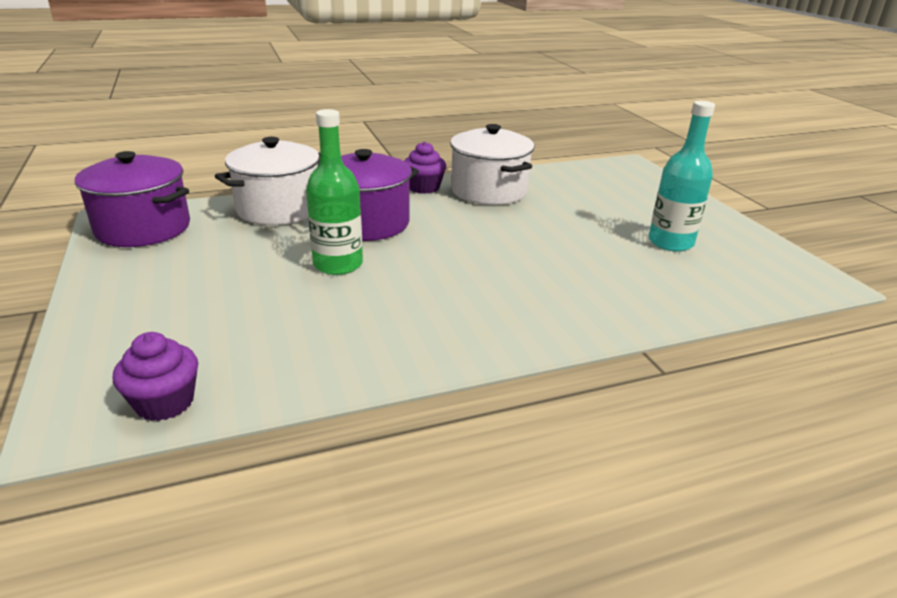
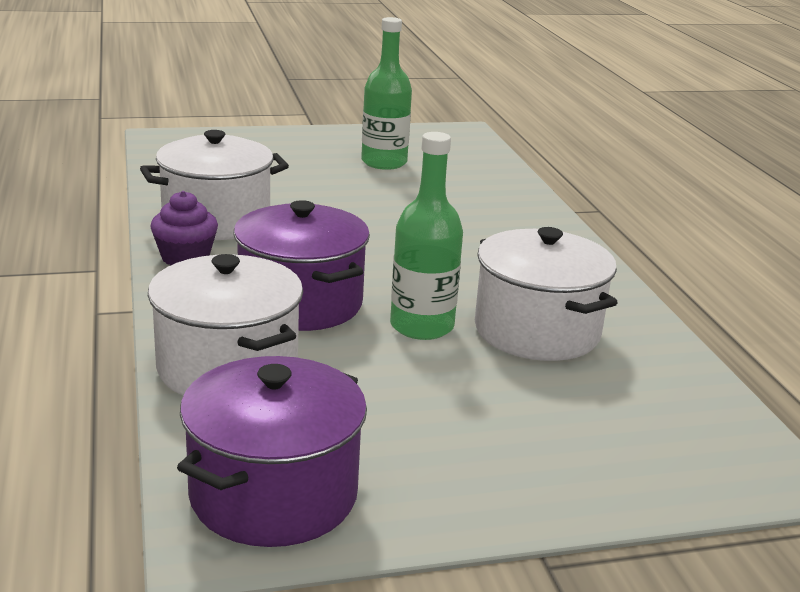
camera: 85 degrees left, 5 degrees down
(165, 402) = (720, 422): purple cupcake -> none
(335, 313) = (537, 331): none -> white pot
(670, 242) = (384, 162): turquoise bottle -> green bottle

